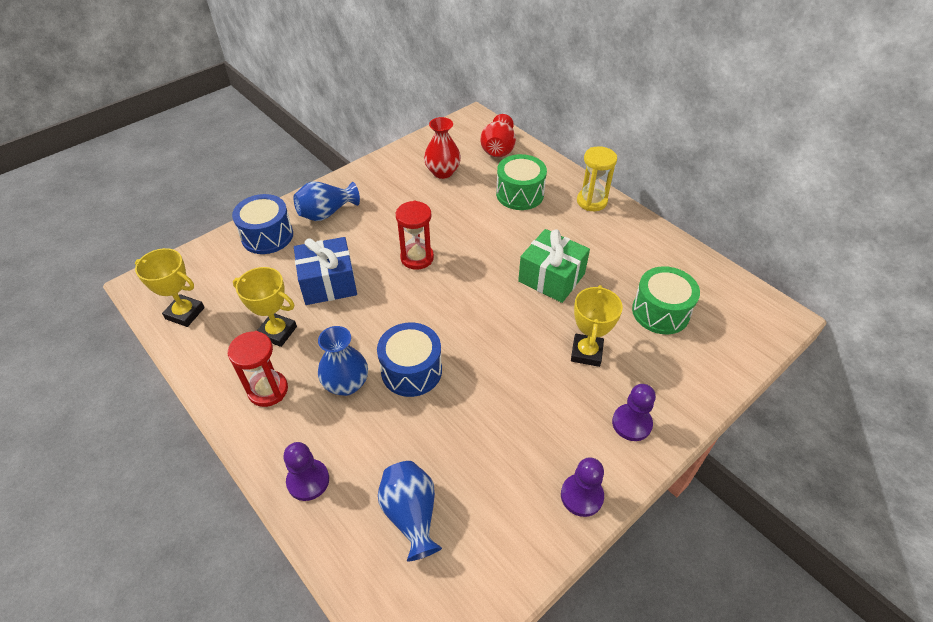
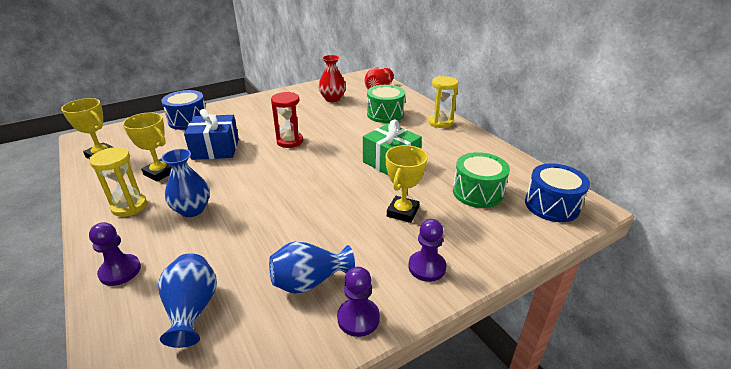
camera: 10 degrees right, 15 degrees down
(268, 390) = (129, 206): red hourglass -> yellow hourglass
(326, 213) = (237, 112): blue vase -> blue vase (309, 282)
(411, 370) = (249, 207): blue drum -> blue drum (551, 205)

